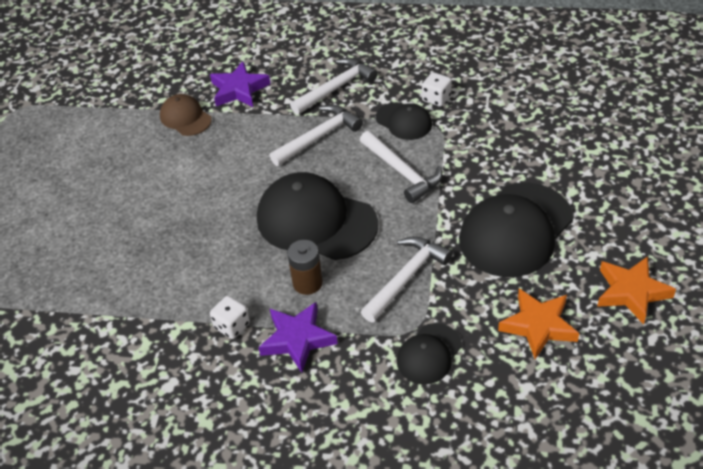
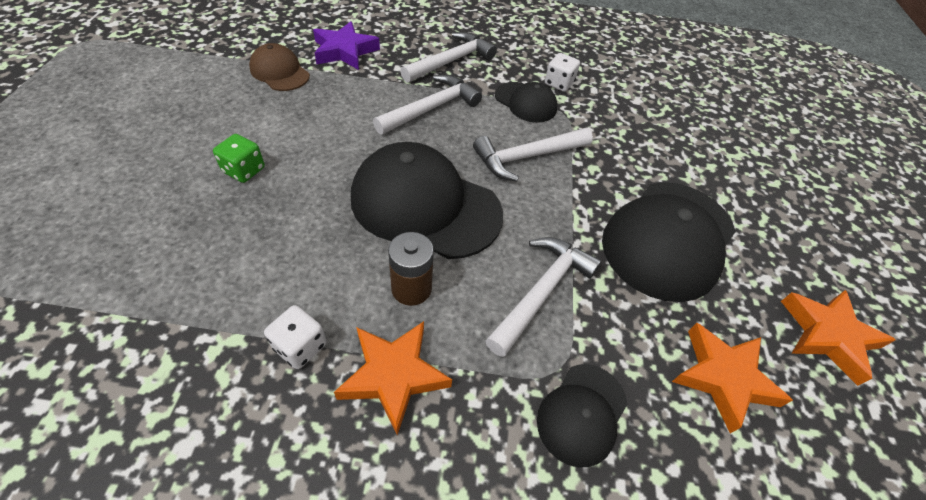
camera: 10 degrees left, 5 degrees up
(171, 207) = (244, 170): none -> green dice
(297, 339) = (393, 375): purple star -> orange star
(402, 172) = (527, 157): white hammer -> white hammer turned 105 degrees clockwise

